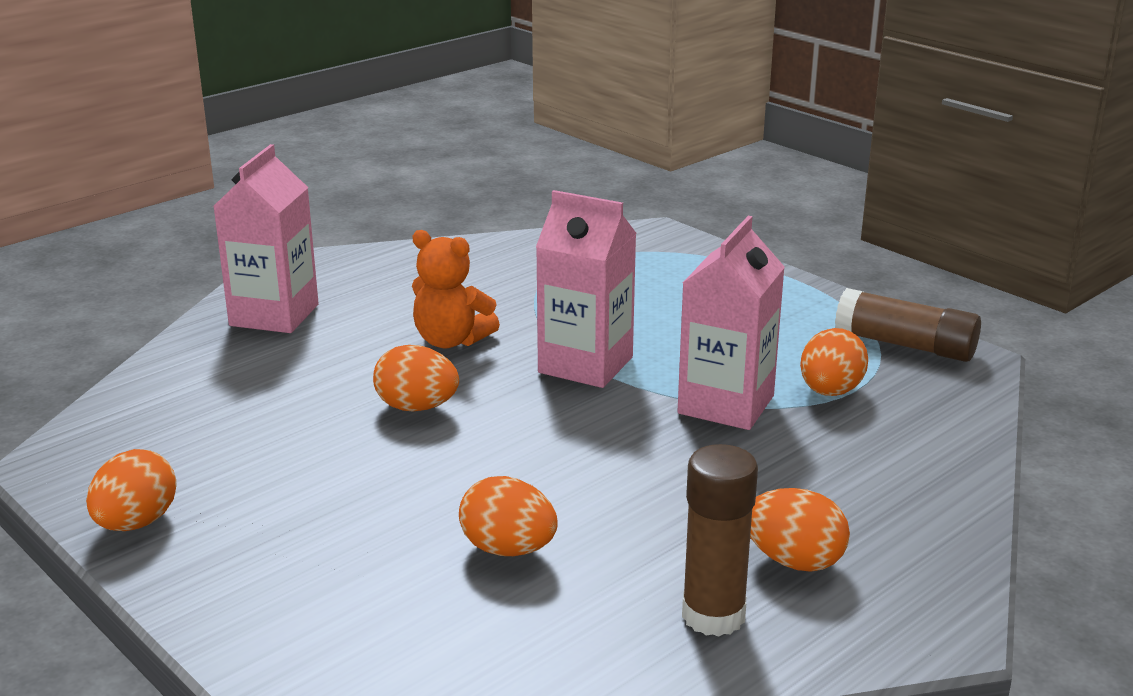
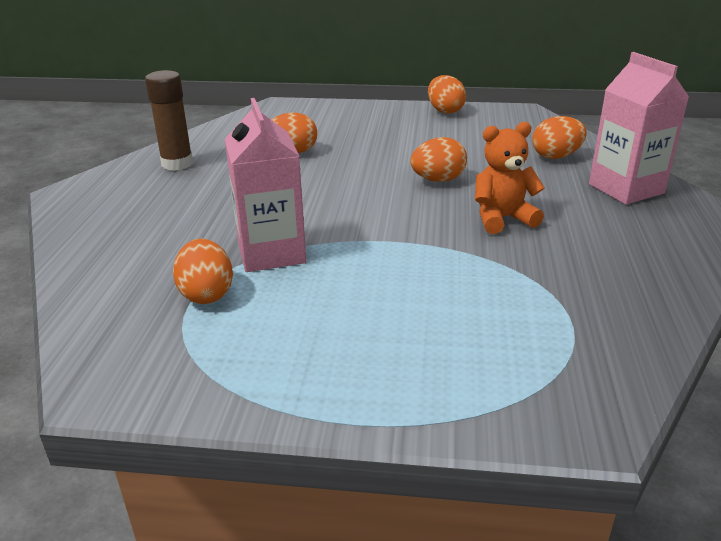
camera: 140 degrees right, 5 degrees up
(585, 365) = (396, 240): pink carton -> none
(794, 561) = (155, 192): orange egg -> orange egg (556, 156)
(905, 345) = (171, 375): brown glue stick -> none

